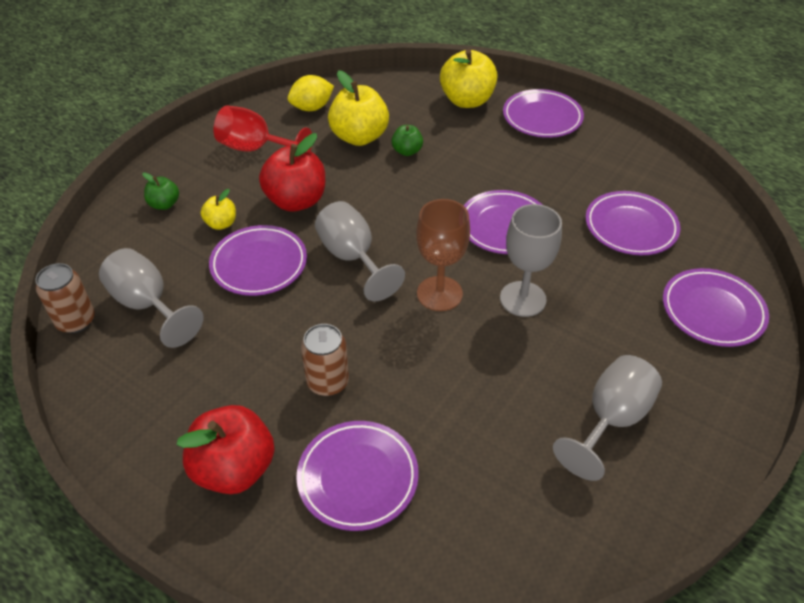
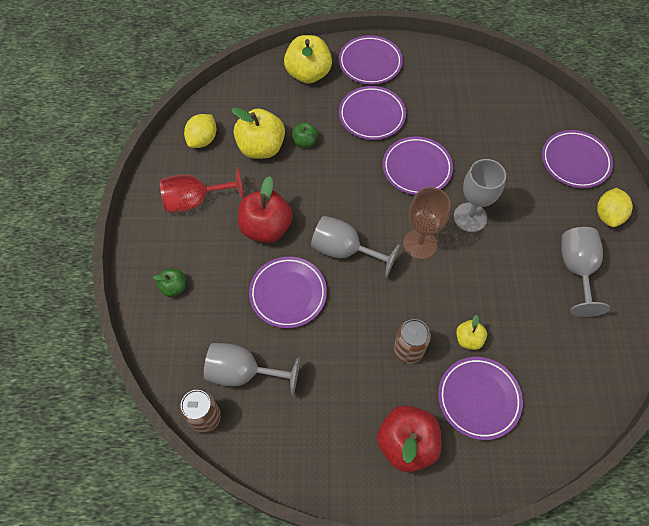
camera: 35 degrees left, 15 degrees up
(221, 224) = (231, 278): yellow apple -> yellow apple (468, 339)
(630, 227) = (489, 125): purple plate -> purple plate (372, 115)
(709, 387) = (608, 215): none -> yellow lemon

